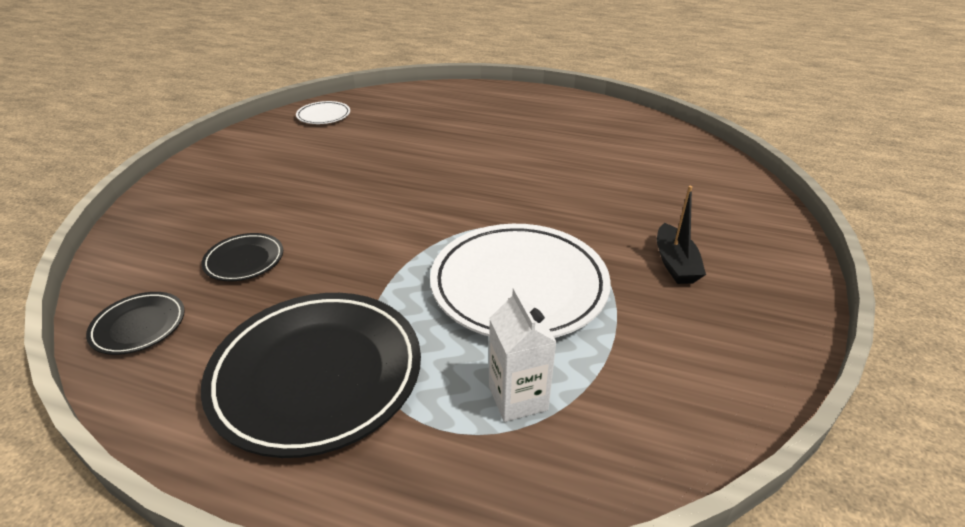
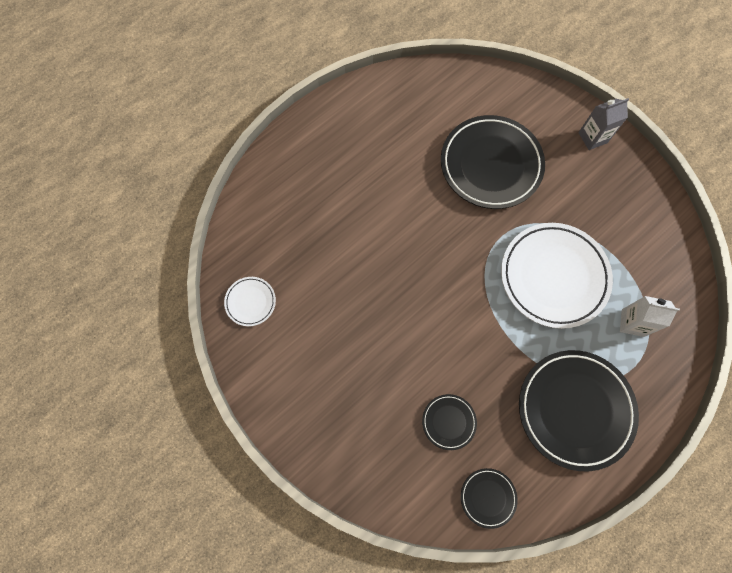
camera: 60 degrees left, 35 degrees up
(617, 193) = (491, 165): none -> black plate
(675, 263) = (574, 186): black boat -> none
(767, 258) = (592, 137): none -> grey carton

